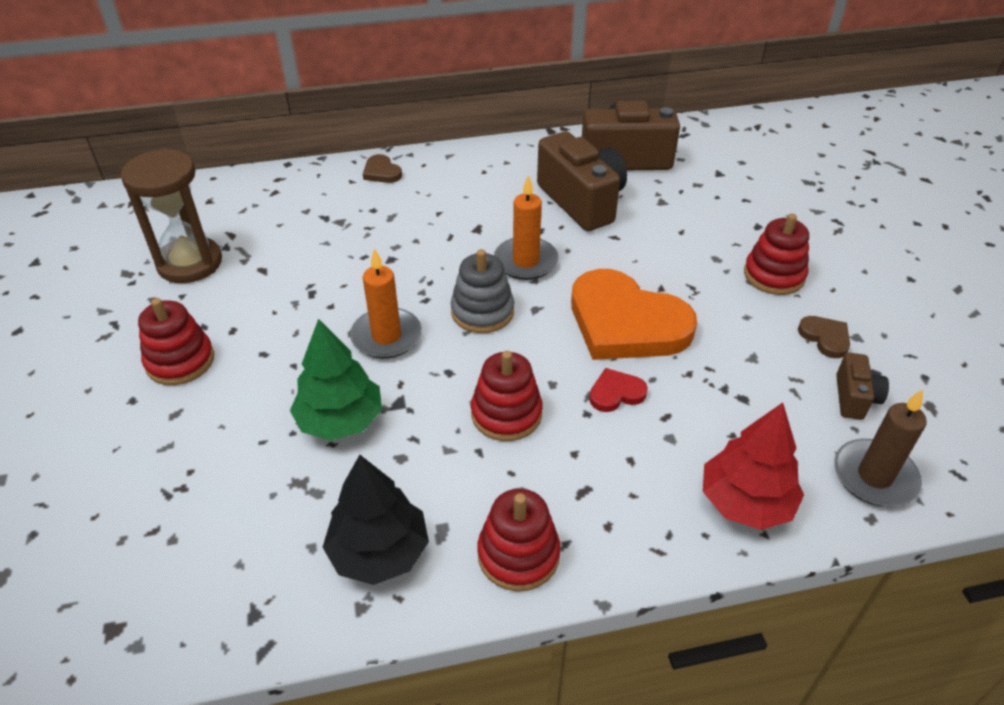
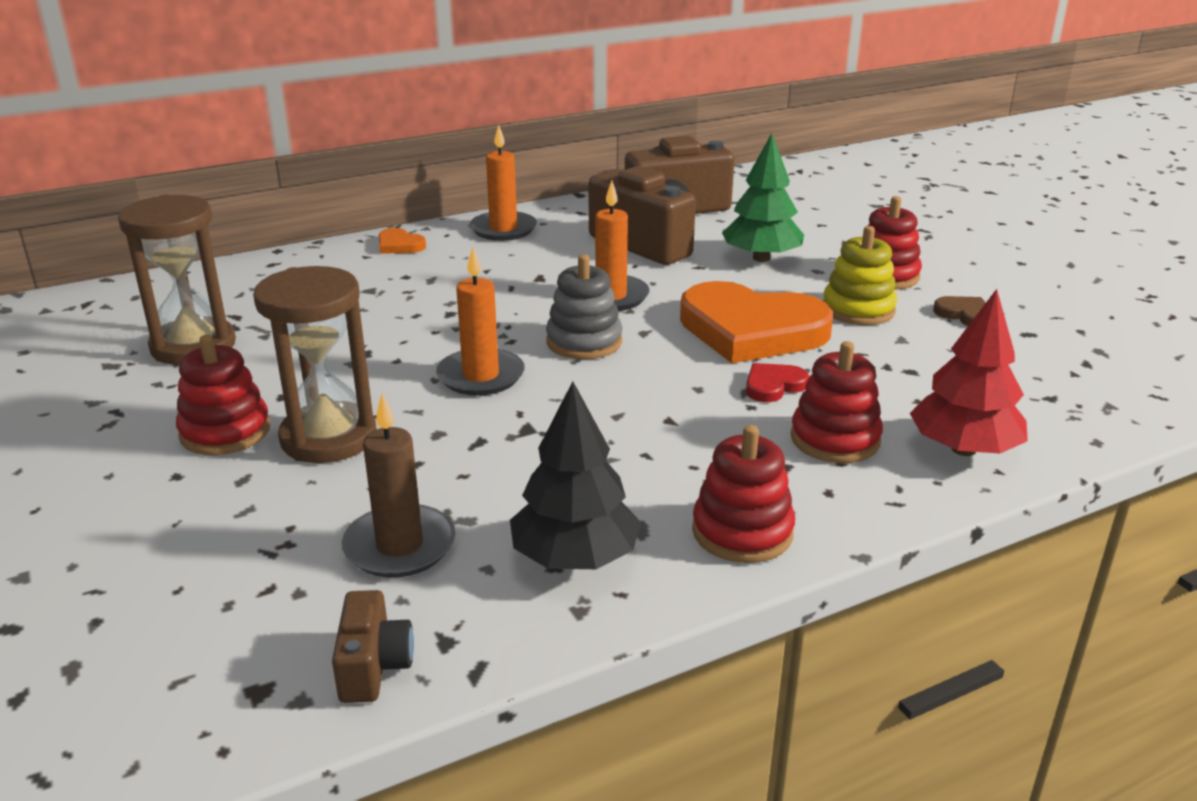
camera: 15 degrees left, 15 degrees down
(250, 382) = (328, 438): none -> brown hourglass
(340, 420) = (463, 453): green tree -> green tree (761, 258)
(381, 172) = (399, 245): brown heart -> orange heart
(471, 165) = (503, 229): none -> orange candle
(506, 414) = (660, 419): red stacking toy -> red stacking toy (835, 439)
(730, 314) = (858, 309): none -> yellow stacking toy
(854, 398) = (1023, 355): brown camera -> brown camera (374, 666)
(874, 476) = (1080, 410): brown candle -> brown candle (400, 546)

